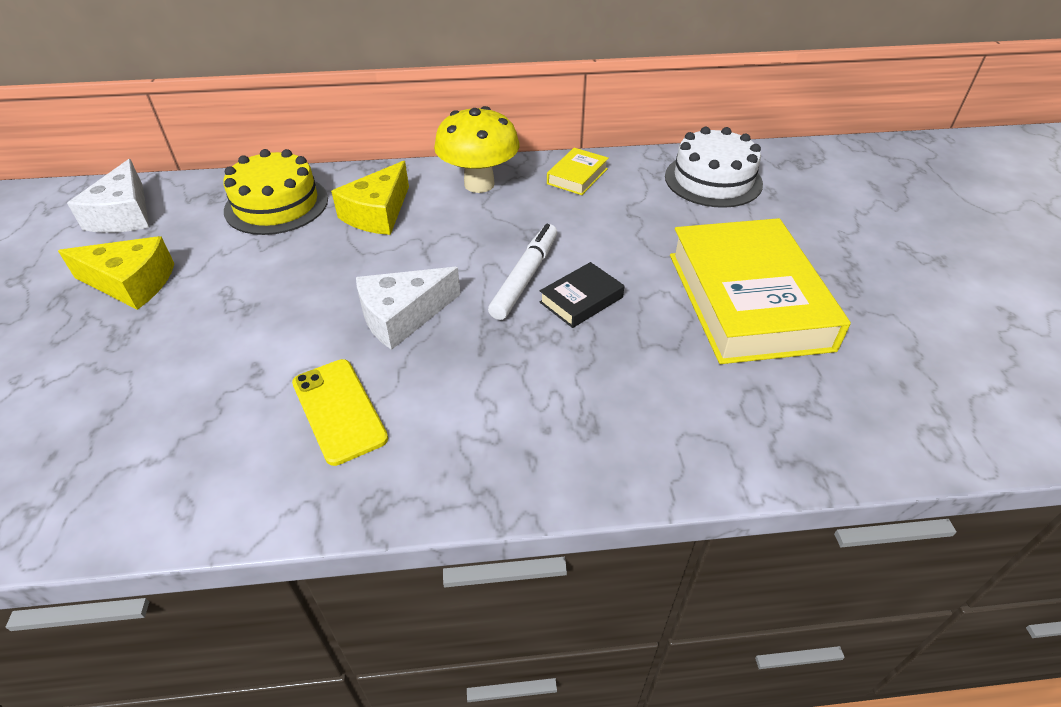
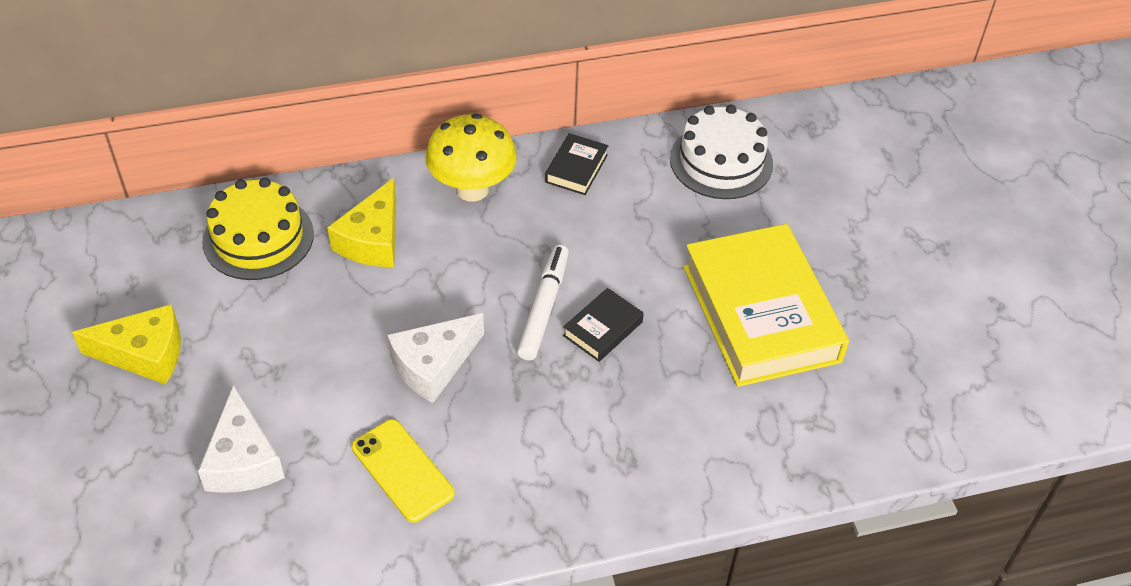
camera: 10 degrees left, 5 degrees up
(124, 214) = (94, 267): white cheese -> white cheese (243, 459)
(577, 176) = (576, 168): yellow book -> black book

